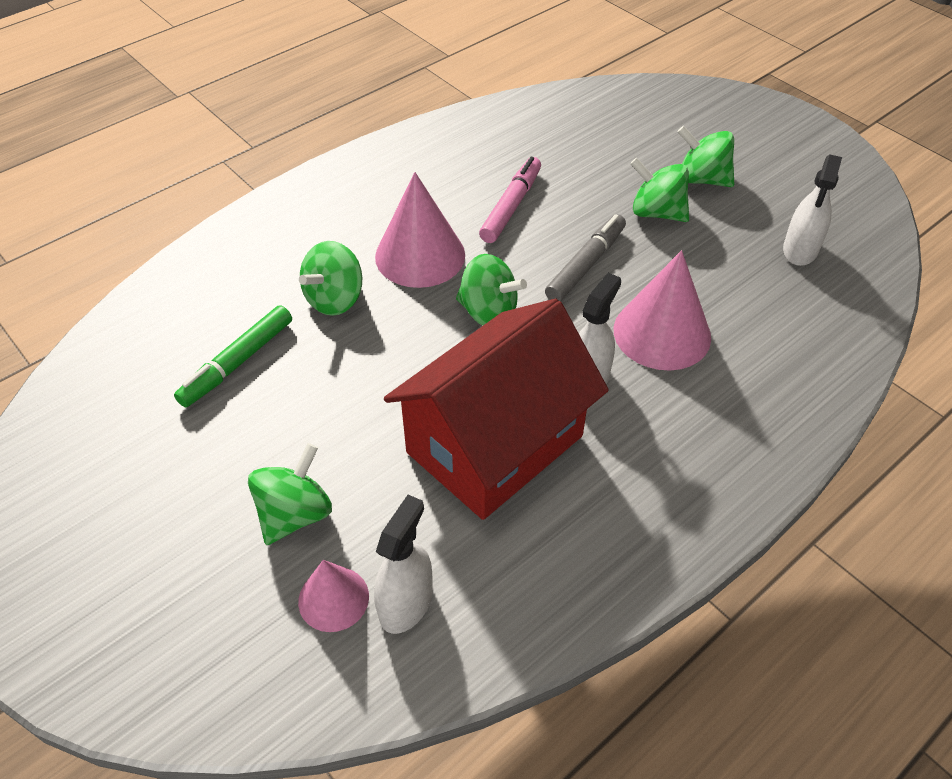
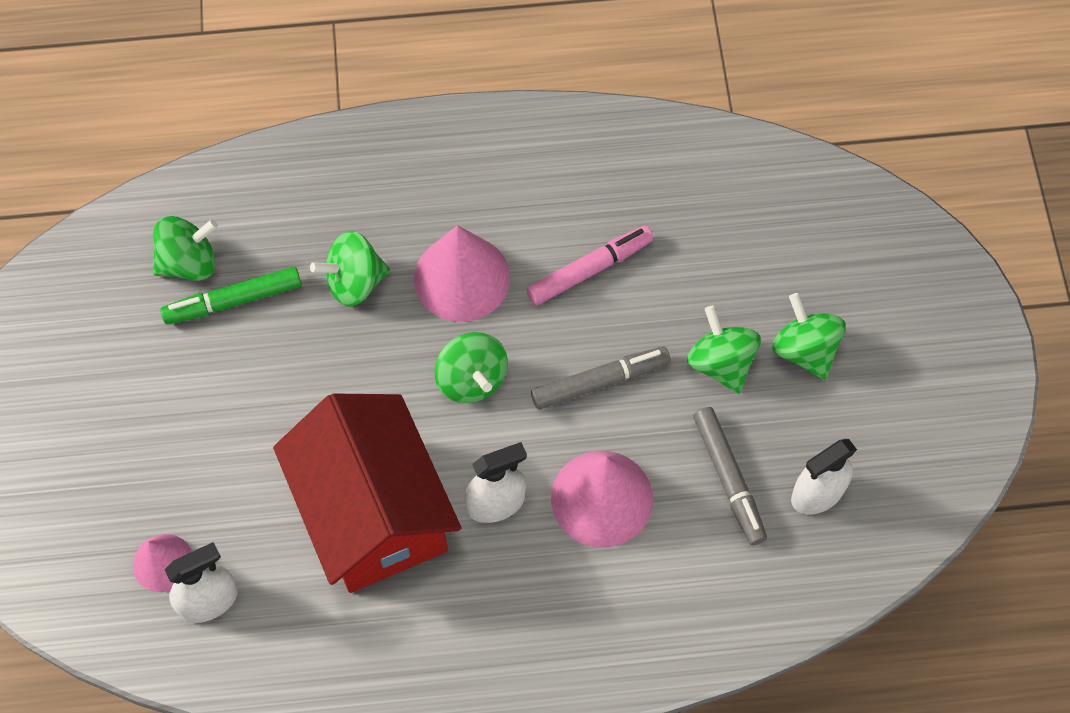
camera: 35 degrees right, 15 degrees up
(295, 514) = (183, 474): green spinning top -> green spinning top (189, 262)
(495, 444) = (373, 513): red house -> red house turned 75 degrees clockwise
(735, 273) = (728, 479): none -> grey marker

